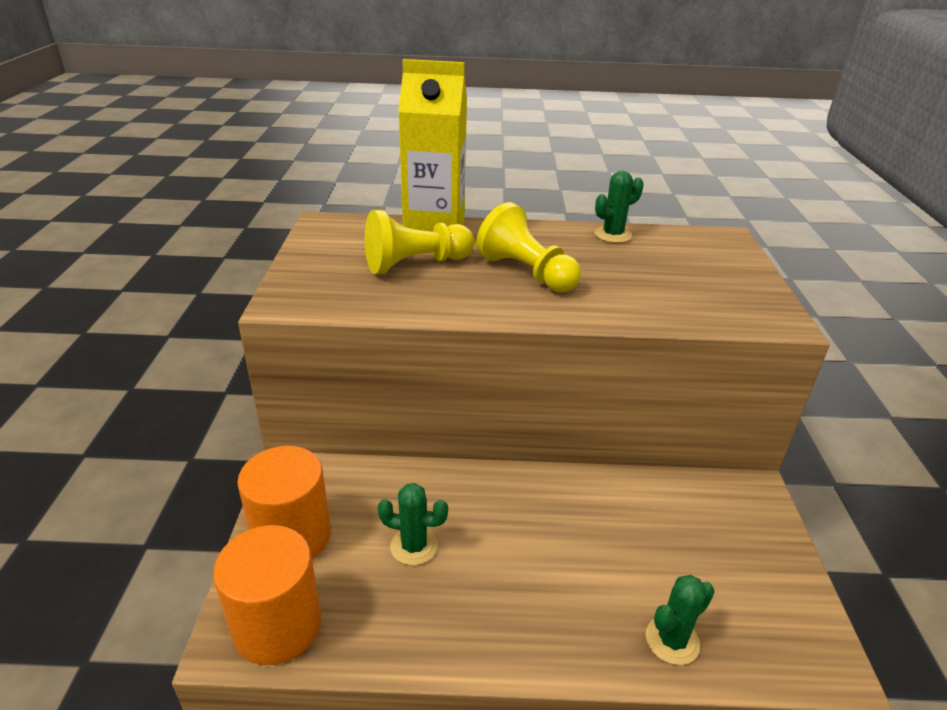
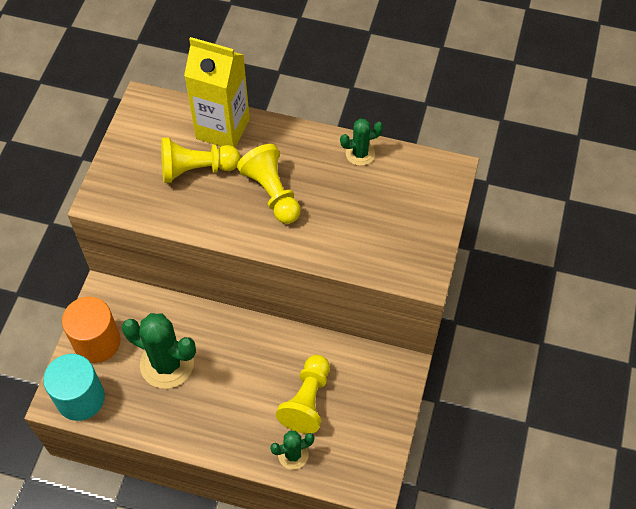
camera: 15 degrees right, 25 degrees up
(277, 625) = (80, 398): orange cylinder -> turquoise cylinder
(414, 546) = (167, 364): green cactus -> green cactus, size x1.85
(649, 556) = (307, 401): none -> yellow pawn

